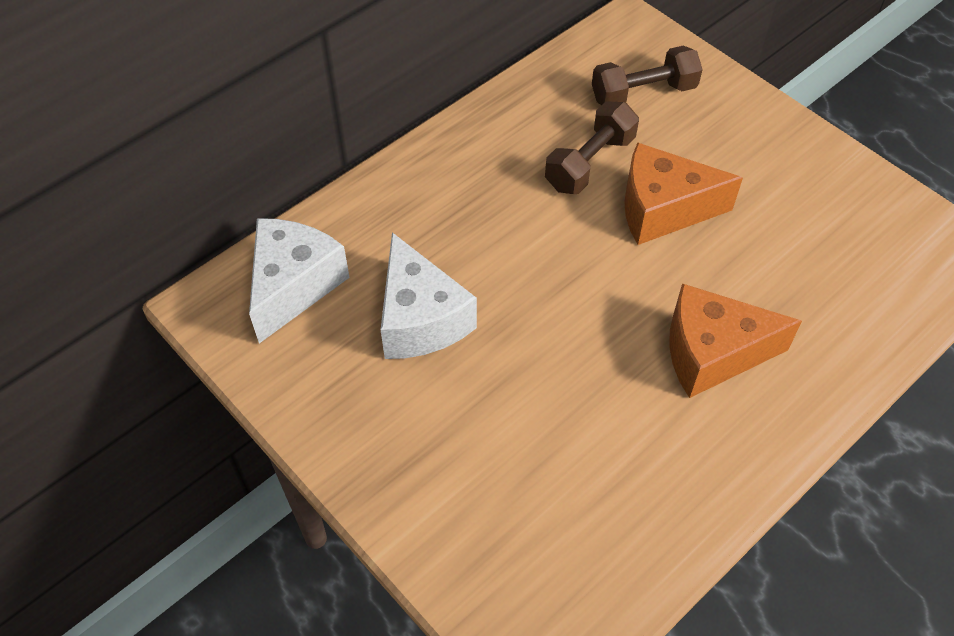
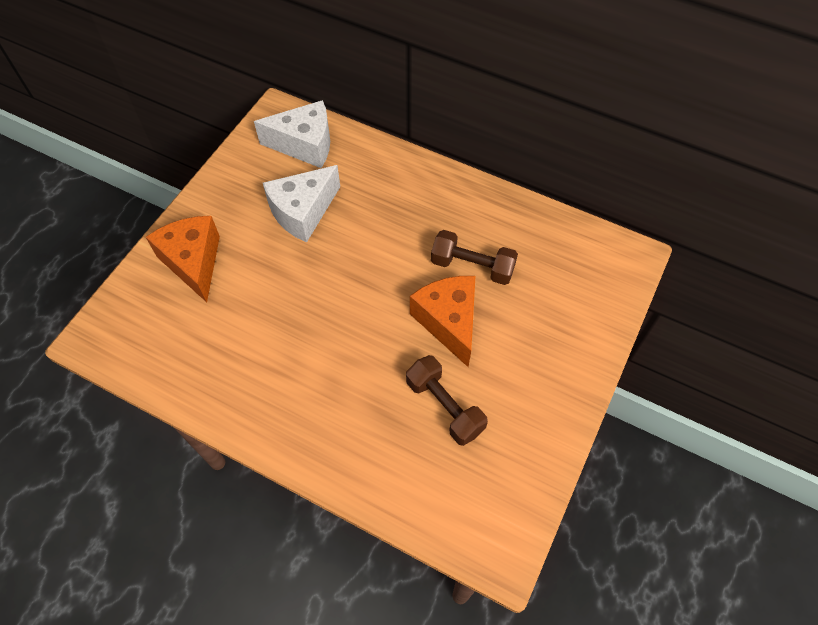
camera: 70 degrees right, 5 degrees up
(643, 93) = (559, 283): brown dumbbell -> brown dumbbell (444, 406)
(712, 353) = (332, 380): orange cheese -> orange cheese (193, 262)

